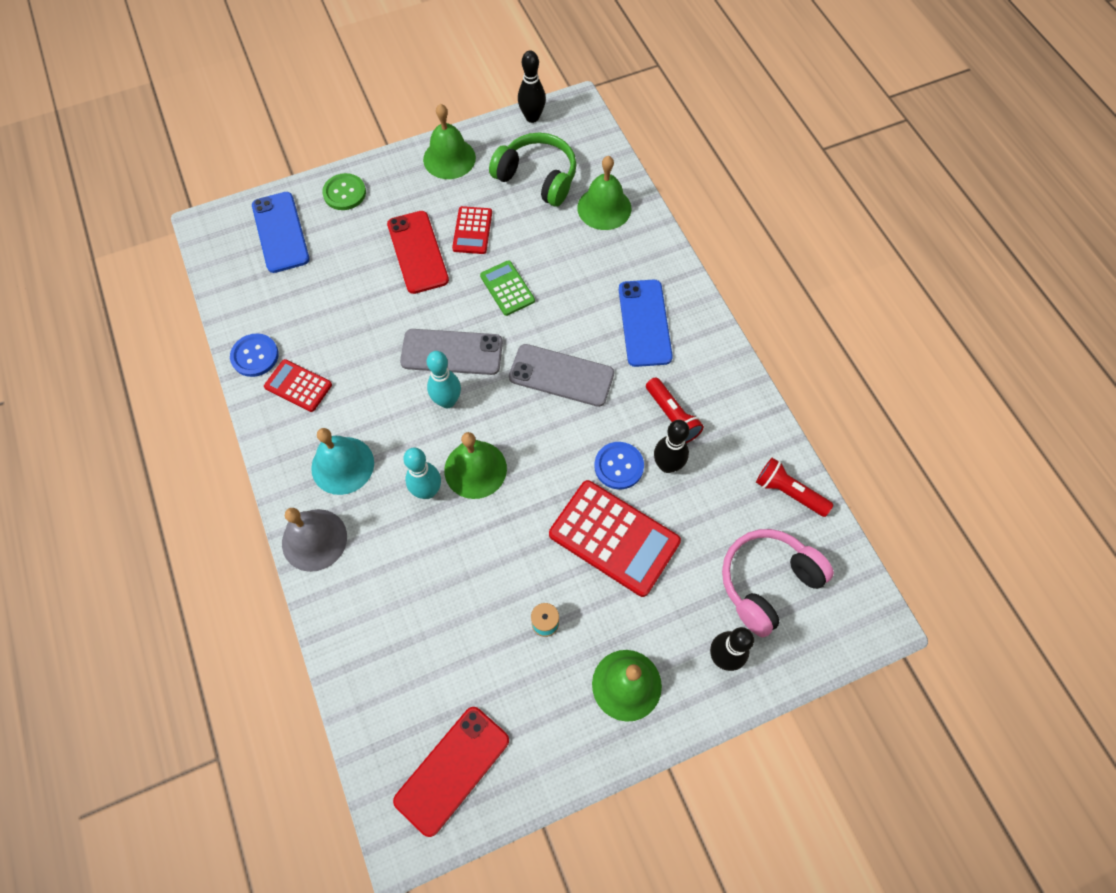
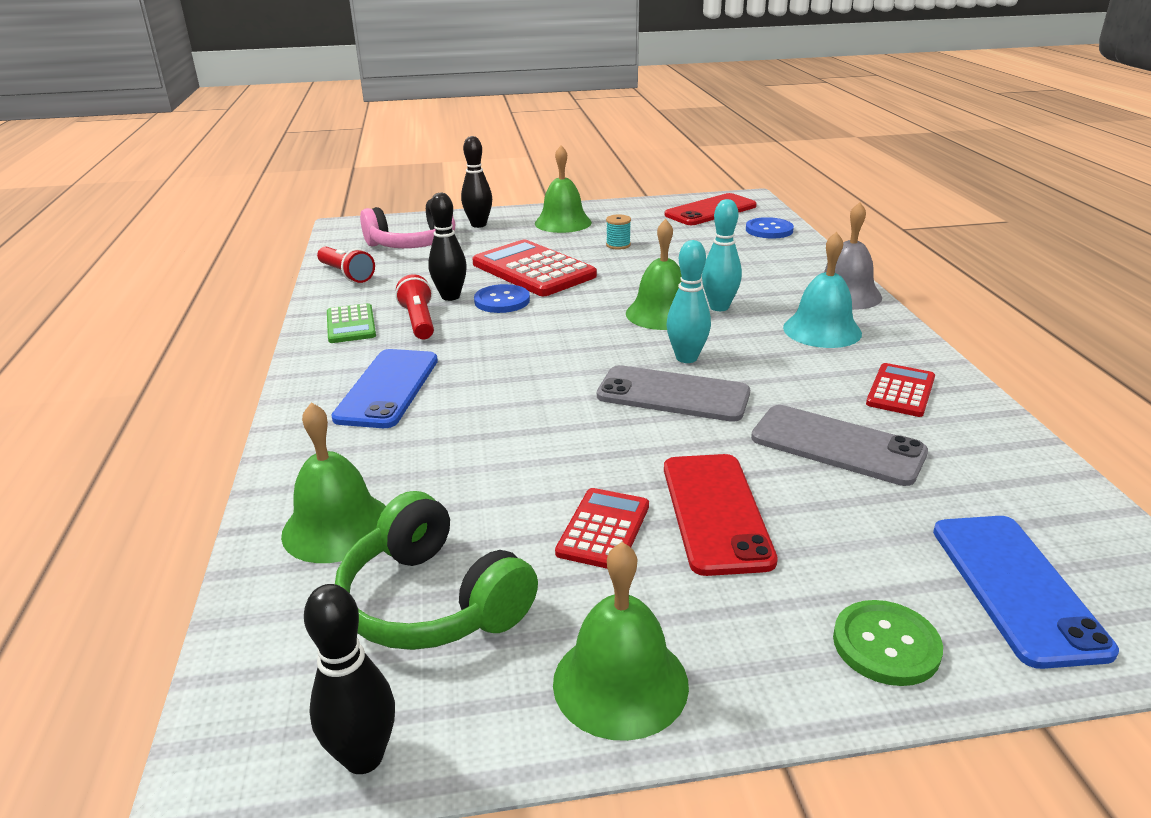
camera: 165 degrees left, 35 degrees down
(255, 356) = (983, 425): blue button -> blue button (769, 230)
(298, 386) = (900, 391): red calculator -> red calculator turned 105 degrees counterclockwise
(507, 288) = (568, 446): green calculator -> green calculator (351, 324)
(561, 375) = (530, 360): grey phone -> grey phone (837, 445)

